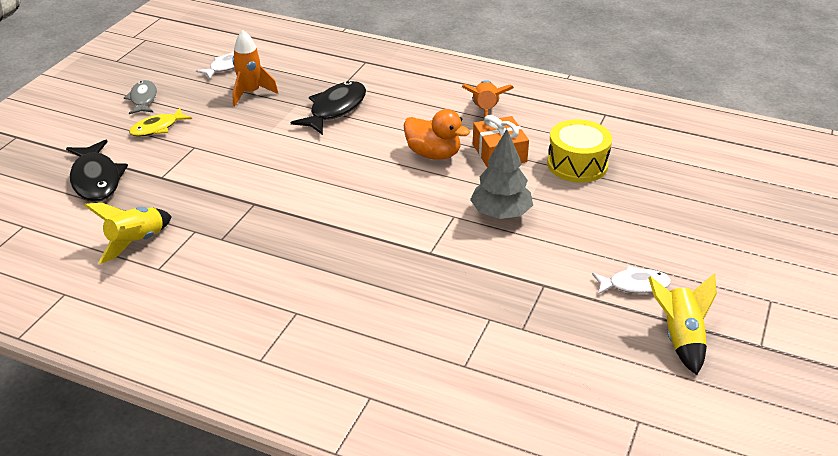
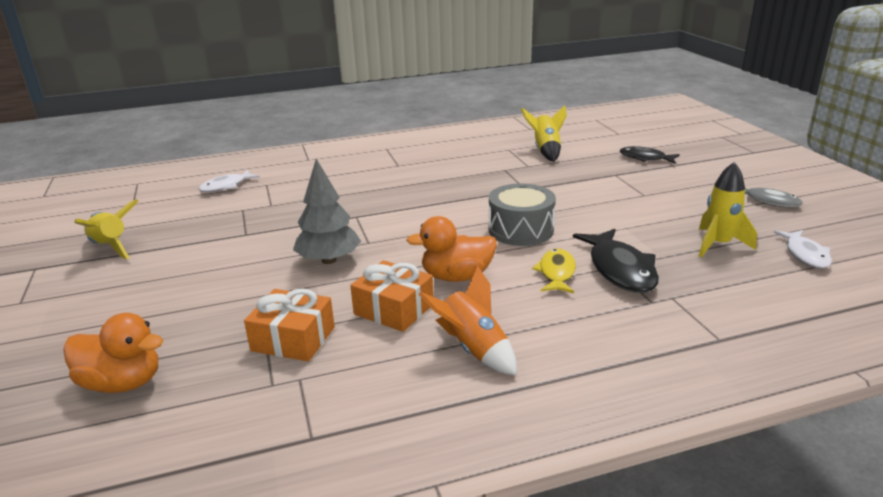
camera: 140 degrees right, 10 degrees down
(96, 179) = (645, 158): black fish -> black fish, size x0.64
(157, 128) = (699, 192): yellow fish -> yellow fish (556, 273)
(250, 93) = (718, 245): orange rocket -> yellow rocket
(334, 166) = (521, 230): none -> grey drum
(577, 164) = (293, 339): yellow drum -> orange gift
(634, 285) = (164, 262): white fish -> white fish (226, 186)
(694, 186) = (123, 383): none -> orange duck

